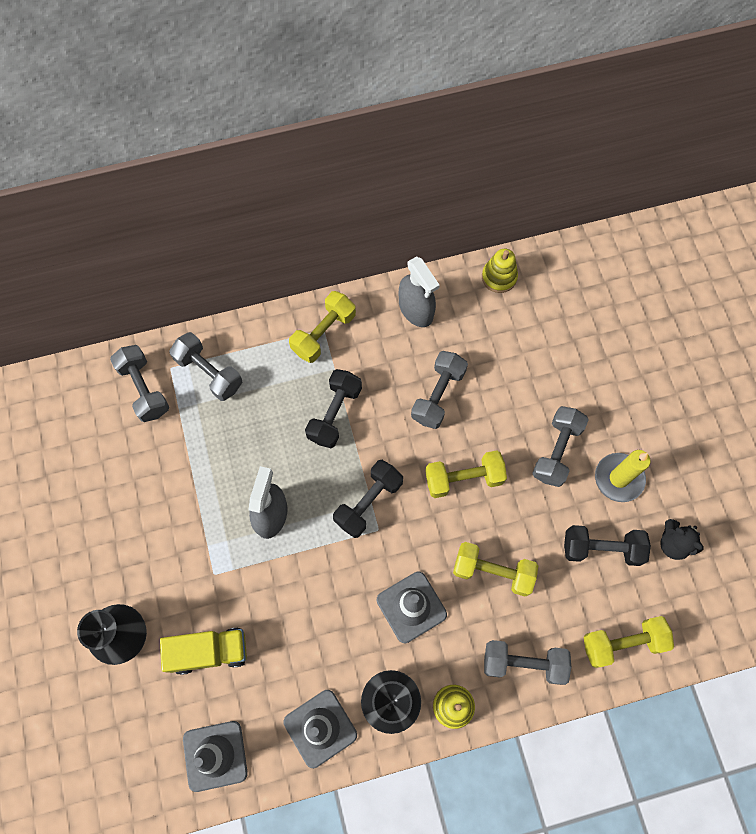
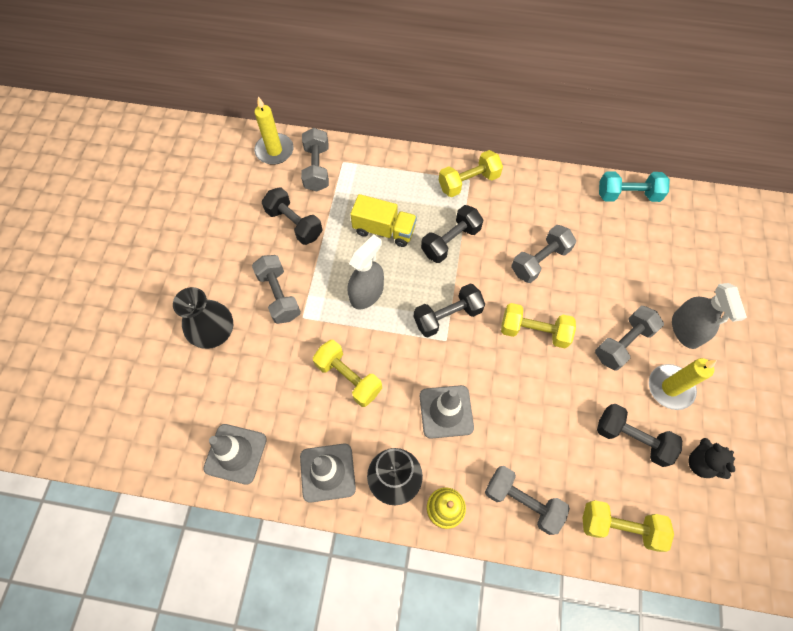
camera: 25 degrees right, 5 degrees down
(83, 387) = (274, 151): none -> yellow candle
(151, 468) = (294, 224): none -> black dumbbell
(209, 372) = (369, 176): grey dumbbell -> grey dumbbell (279, 295)
(209, 651) = (270, 372): yellow truck -> yellow truck (384, 230)
(416, 309) = (549, 193): grey spray bottle -> grey spray bottle (685, 330)
(492, 571) = (527, 414): yellow dumbbell -> yellow dumbbell (348, 377)
(499, 277) = (627, 195): yellow stacking toy -> turquoise dumbbell

